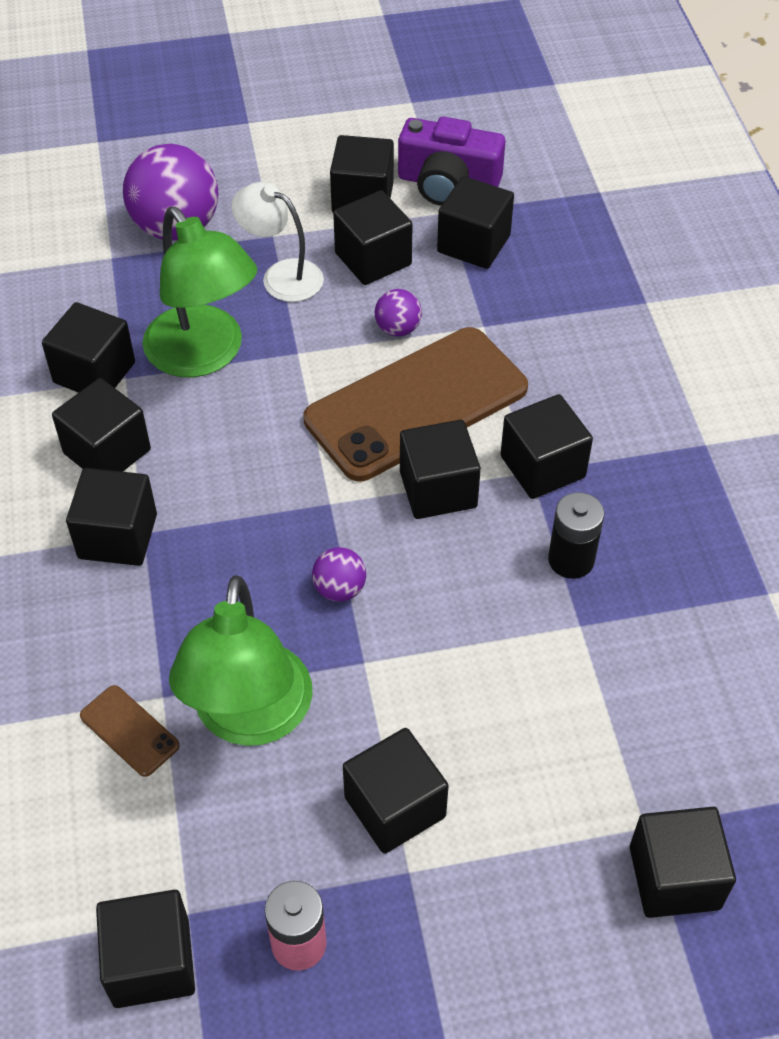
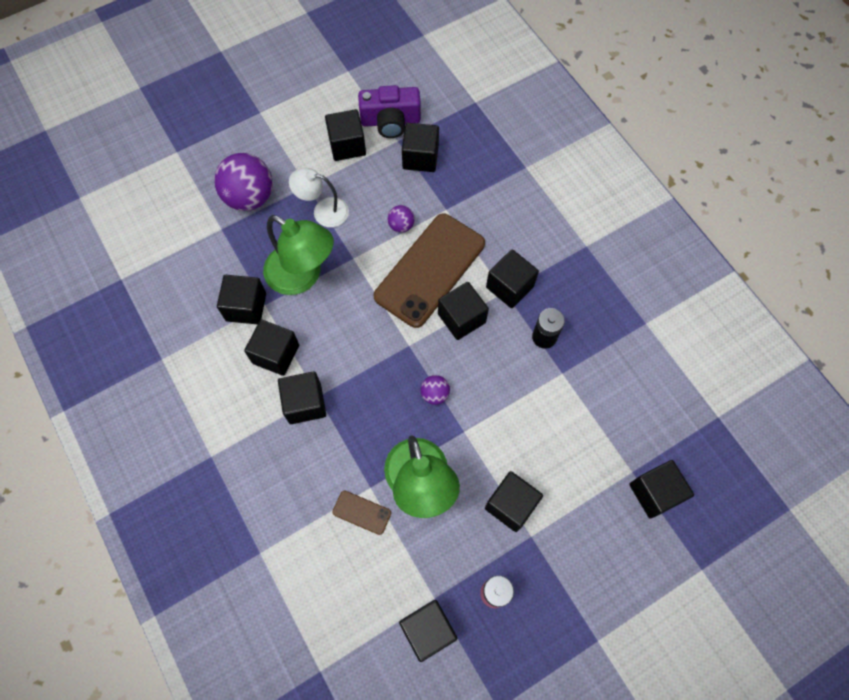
camera: 20 degrees left, 15 degrees up
(373, 259) = (369, 184): black cube -> none

